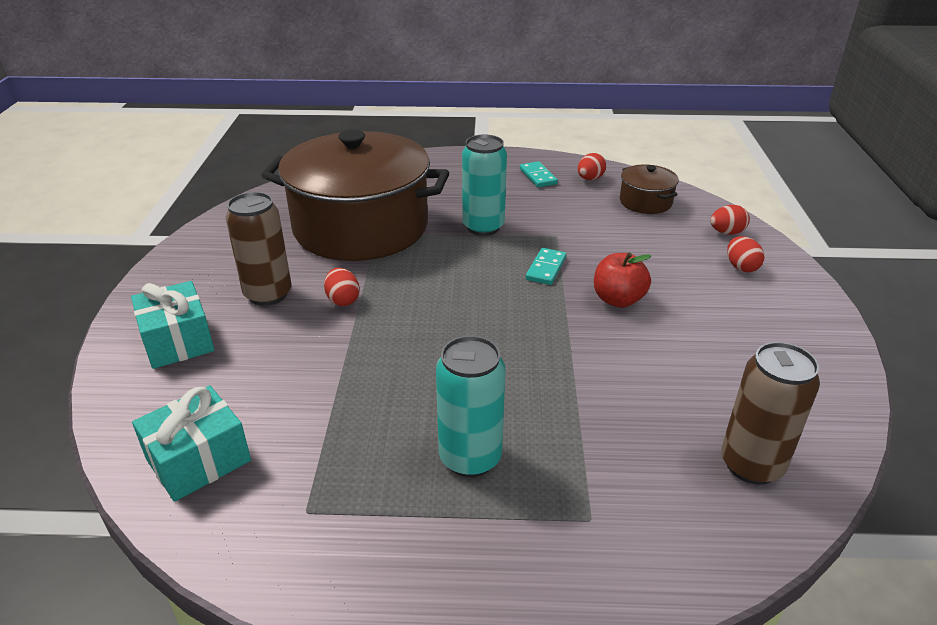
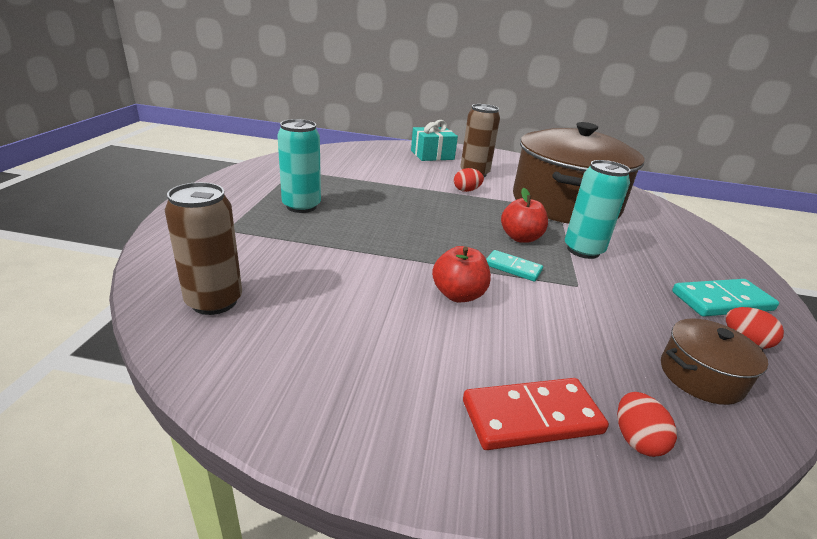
camera: 95 degrees right, 5 degrees down
(198, 460) = (342, 156): turquoise gift -> none
(474, 262) = (520, 238): none -> red apple
(538, 176) = (721, 301): turquoise domino -> turquoise domino, size x1.59
(741, 267) = (532, 417): red egg -> red domino

